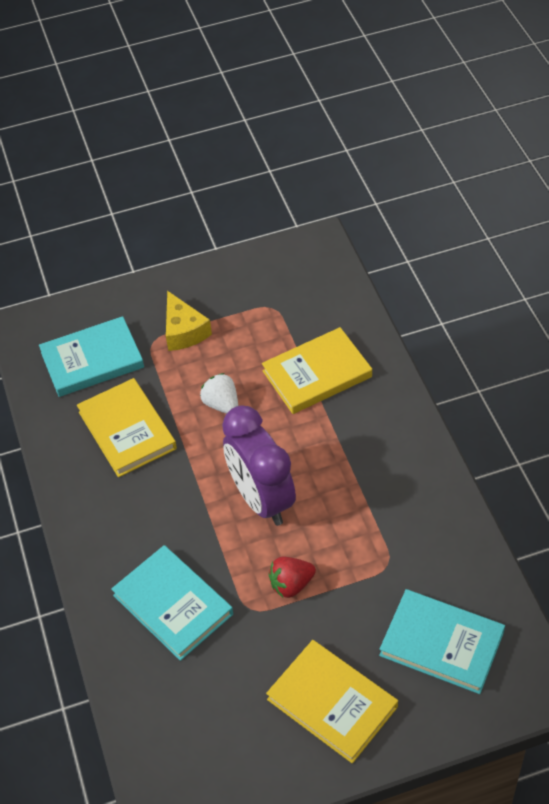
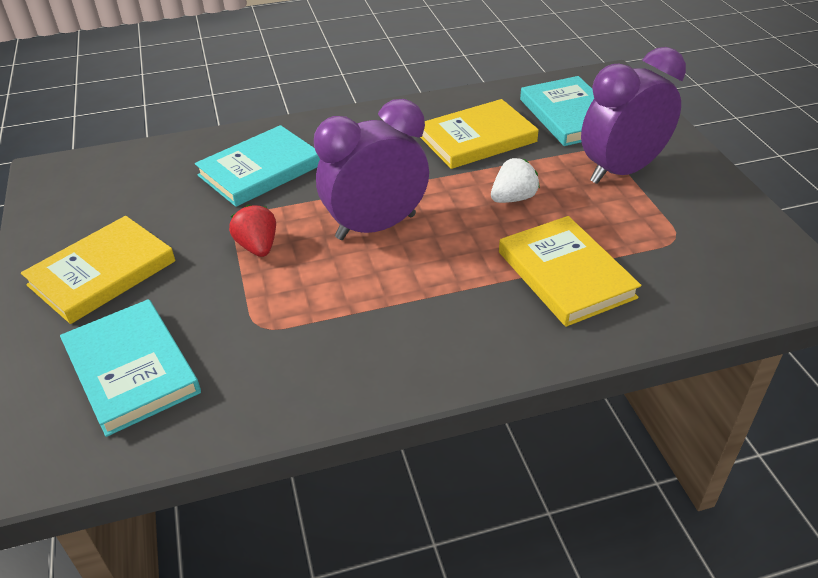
camera: 90 degrees right, 10 degrees down
(184, 331) = (621, 171): yellow cheese -> purple clock
(441, 643) = (132, 369): turquoise book -> turquoise book turned 60 degrees counterclockwise

